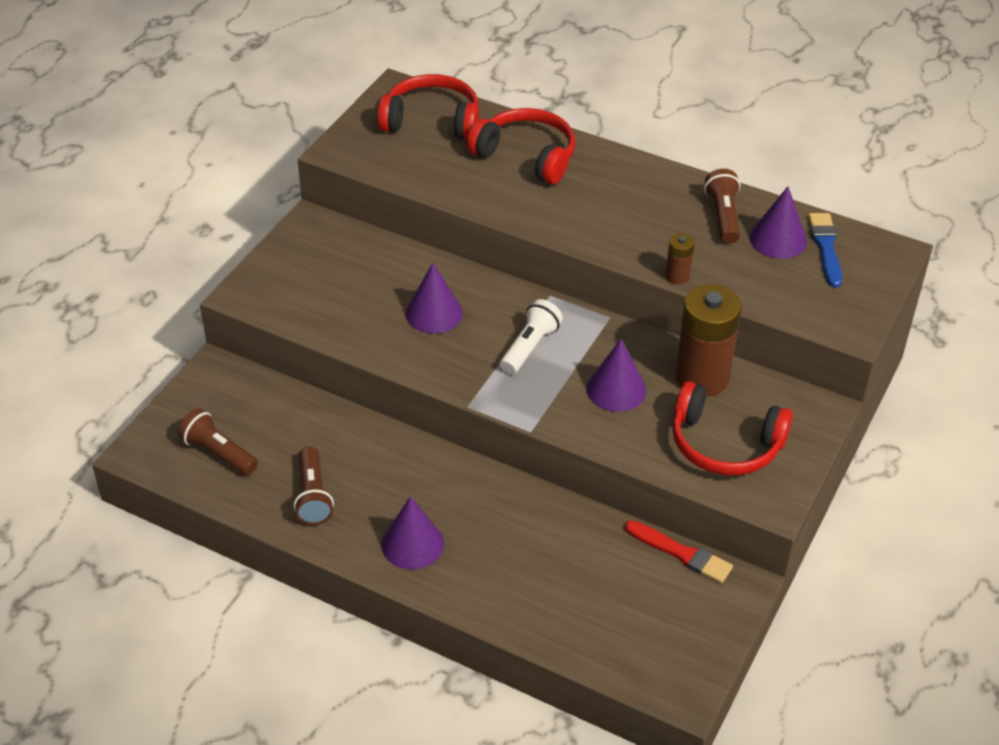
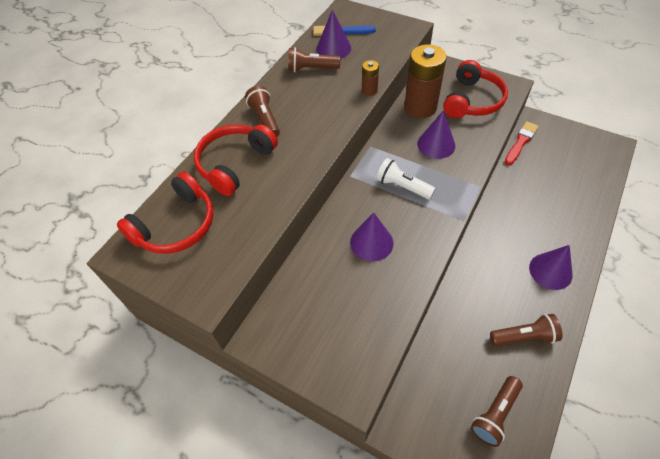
camera: 85 degrees left, 10 degrees up
(432, 120) = (176, 225): red headphones -> red headphones turned 150 degrees counterclockwise
(608, 176) = (265, 119): none -> brown flashlight

